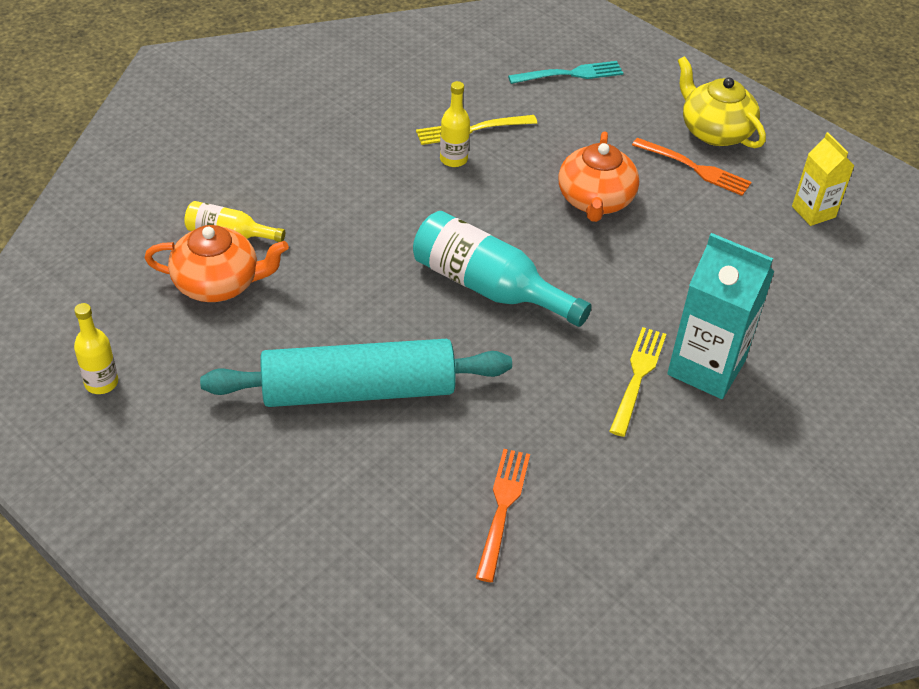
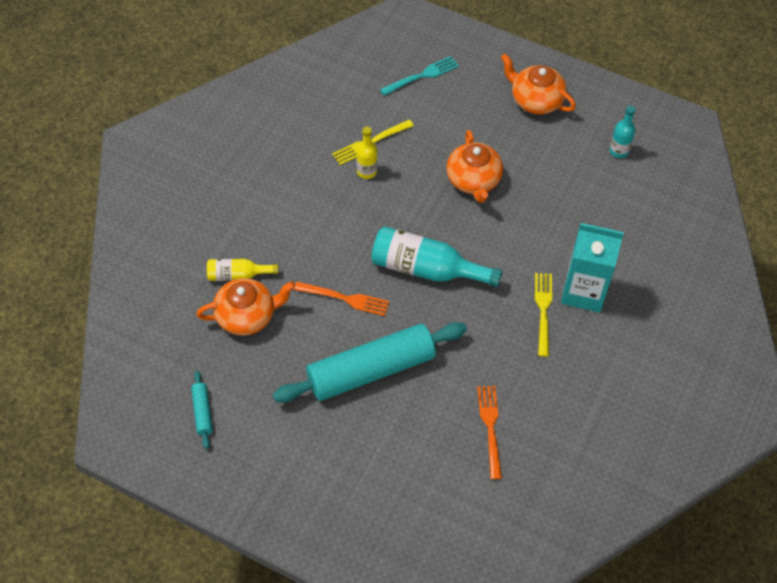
camera: 15 degrees left, 10 degrees up
(101, 383) = (202, 412): yellow bottle -> turquoise rolling pin
(695, 168) = (531, 135): orange fork -> orange fork (345, 298)
(714, 131) = (535, 100): yellow teapot -> orange teapot
(813, 212) = (618, 151): yellow carton -> turquoise bottle

